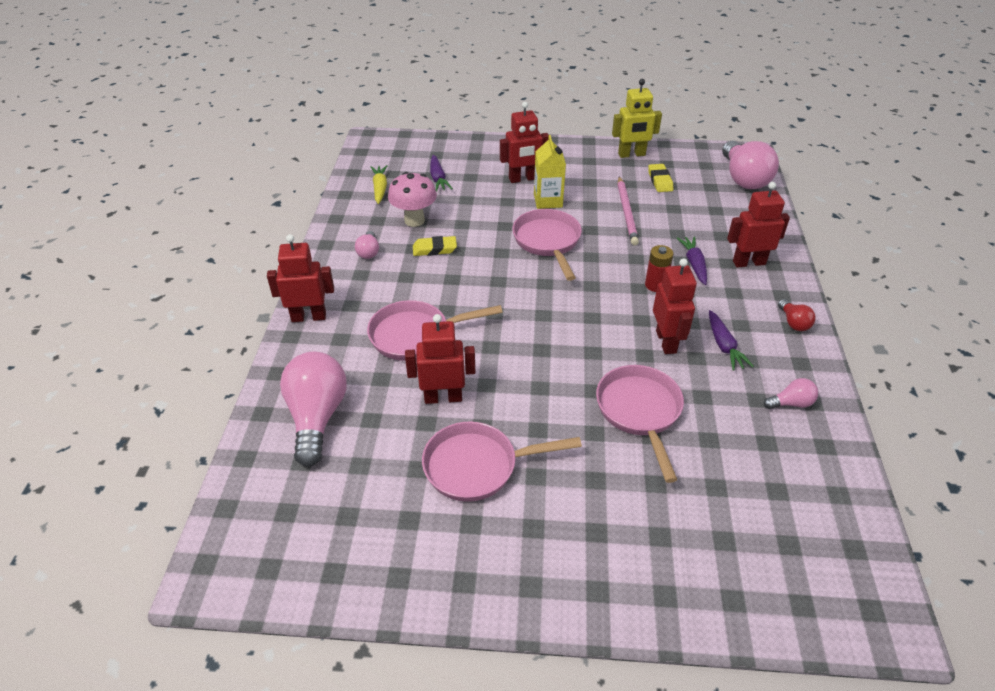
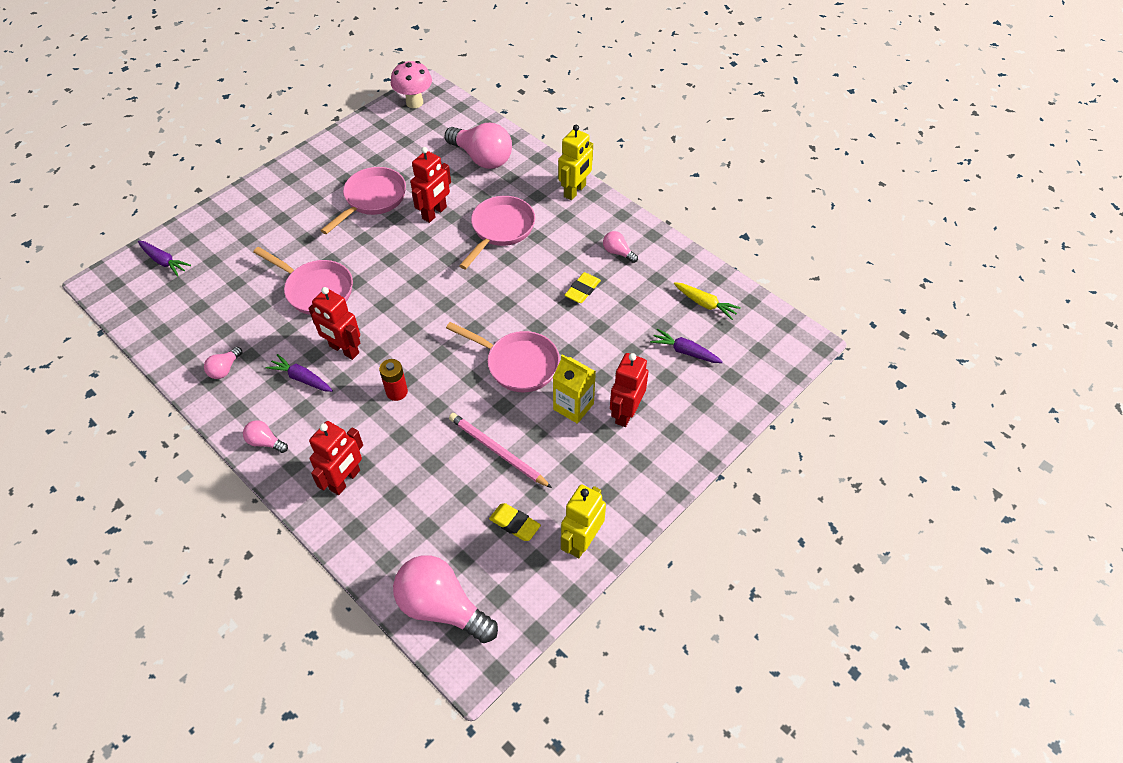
camera: 130 degrees right, 10 degrees up
(309, 317) = (575, 191): red robot -> yellow robot
(414, 220) = (633, 299): pink mushroom -> pink mushroom (414, 102)
(694, 264) = (387, 439): purple carrot -> purple carrot (164, 261)
(793, 323) = (265, 442): red light bulb -> pink light bulb

